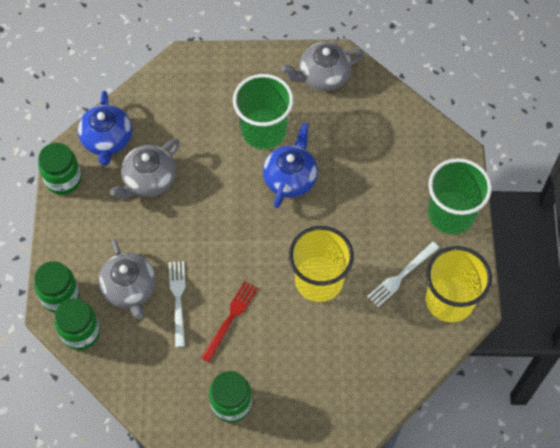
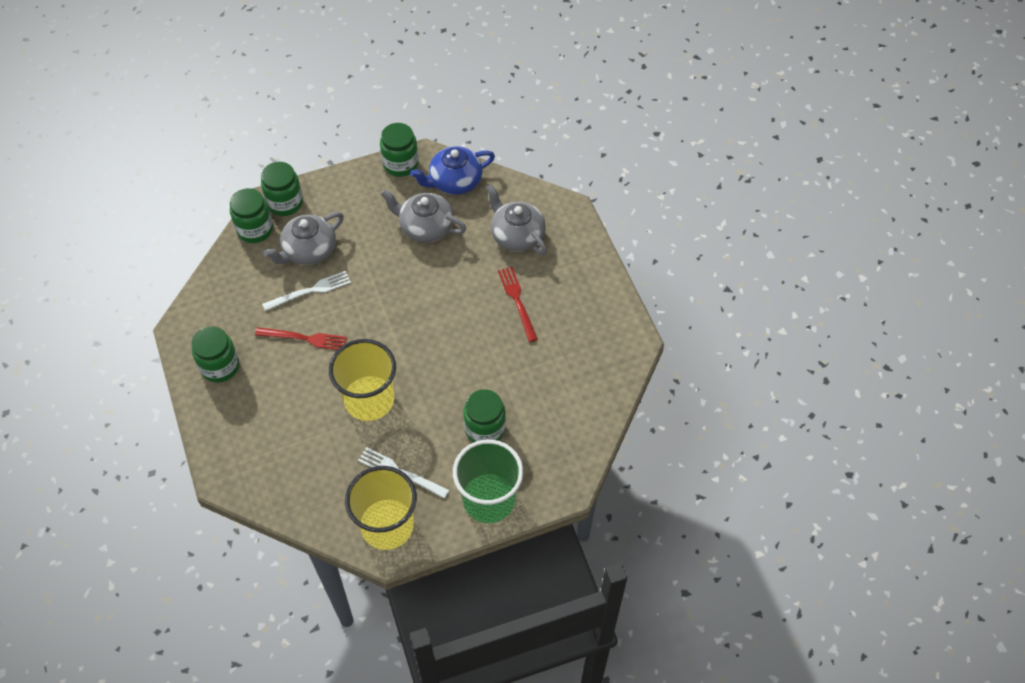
camera: 70 degrees right, 5 degrees down
(263, 131) = (517, 301): green cup -> red fork
(290, 178) = (473, 341): blue teapot -> none
(323, 76) = (605, 333): grey teapot -> grey teapot (516, 235)
(382, 196) = (485, 429): none -> green jar

